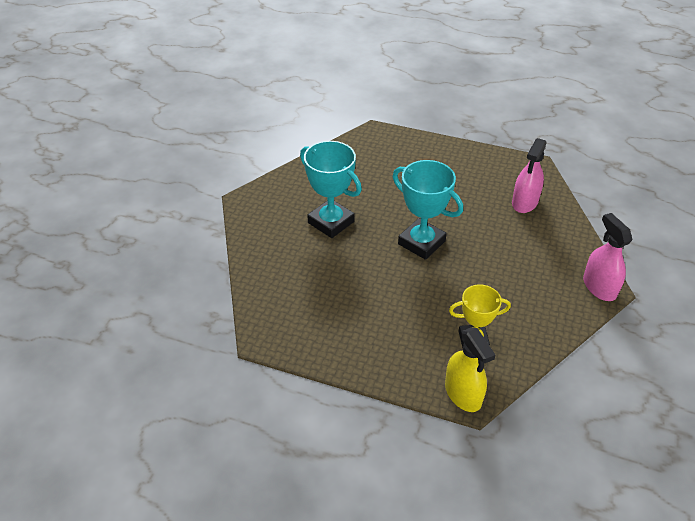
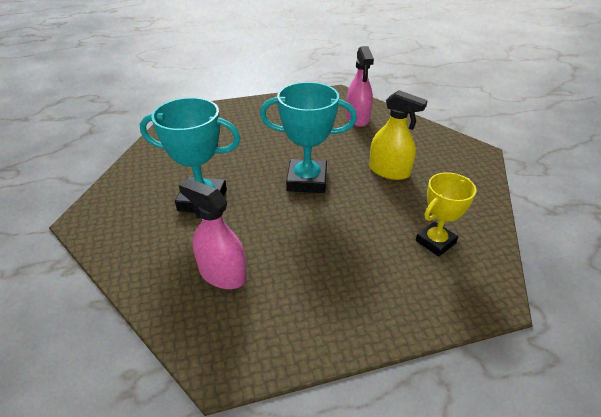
camera: 35 degrees left, 5 degrees down
(463, 393) = (482, 298): yellow spray bottle -> yellow spray bottle (389, 171)
(599, 287) = (473, 153): pink spray bottle -> pink spray bottle (222, 274)

